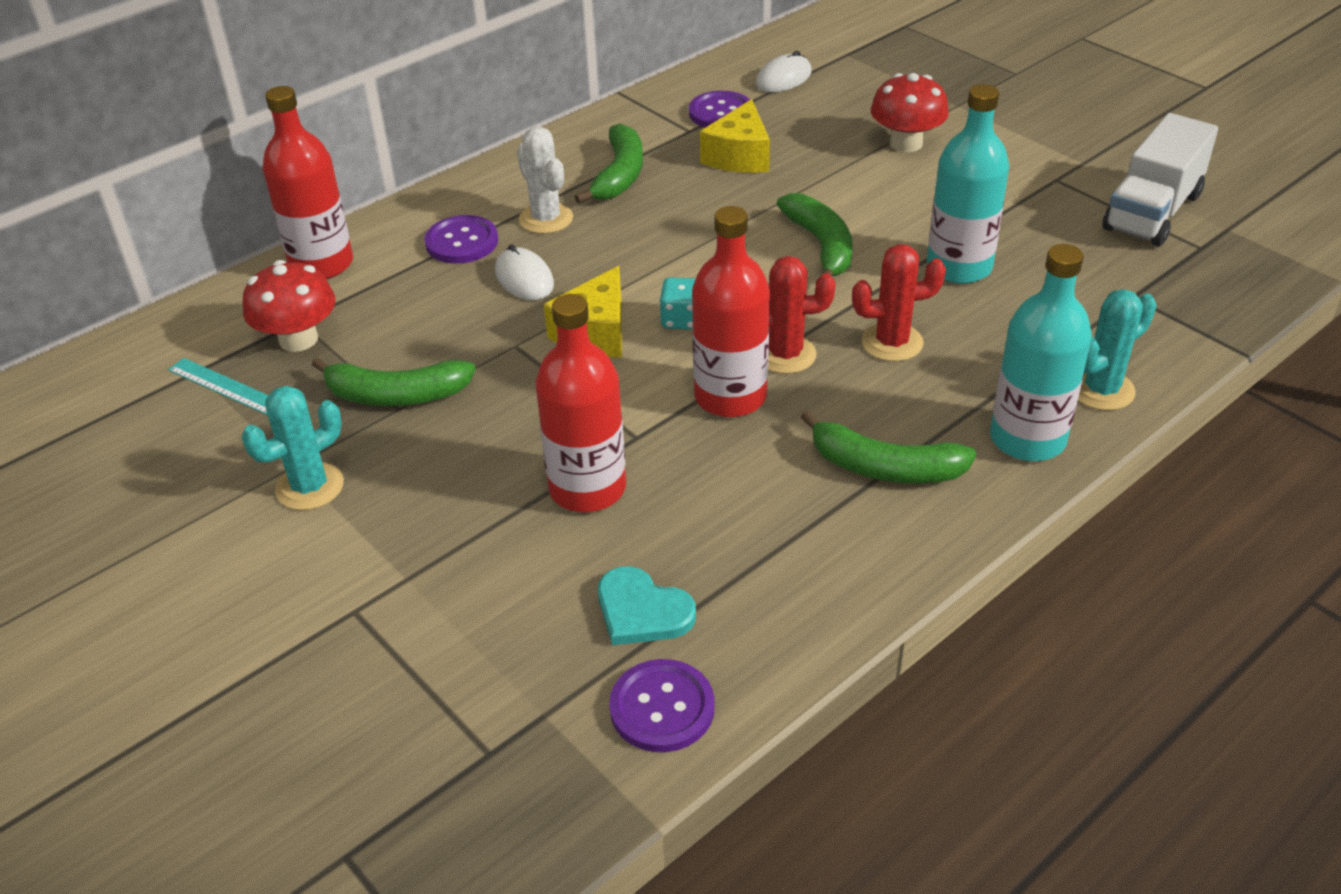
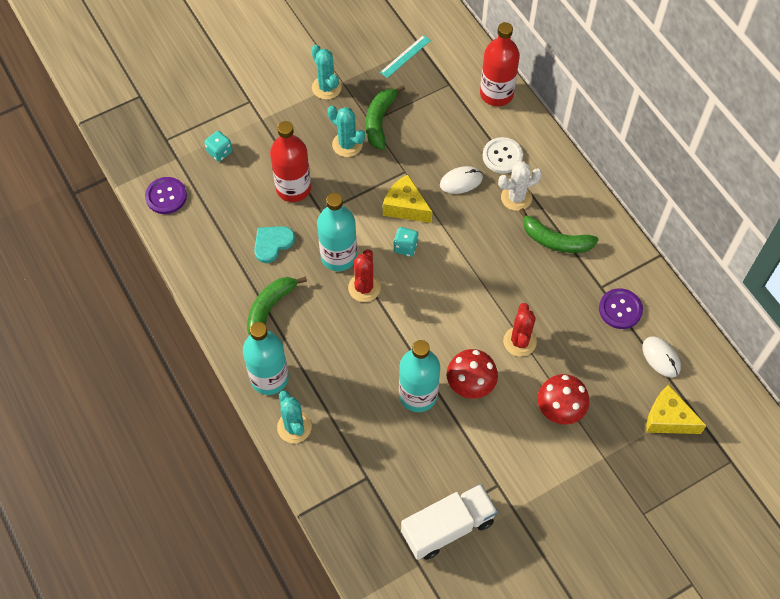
camera: 100 degrees right, 20 degrees up
(298, 339) = (434, 84): red mushroom -> red mushroom (470, 384)
(462, 242) = (502, 156): purple button -> white button
(462, 430) = (347, 144): none -> turquoise cactus
(512, 634) = (219, 152): none -> turquoise dice
(642, 611) = (216, 197): turquoise heart -> turquoise heart (272, 243)
(730, 397) = (338, 256): red bottle -> turquoise bottle
(739, 156) = (564, 308): yellow cheese -> yellow cheese (668, 418)
(821, 246) = (456, 329): green banana -> none
(892, 342) = (360, 340): red cactus -> red cactus (519, 341)
(1152, 212) = (448, 527): white truck -> white truck turned 105 degrees clockwise

